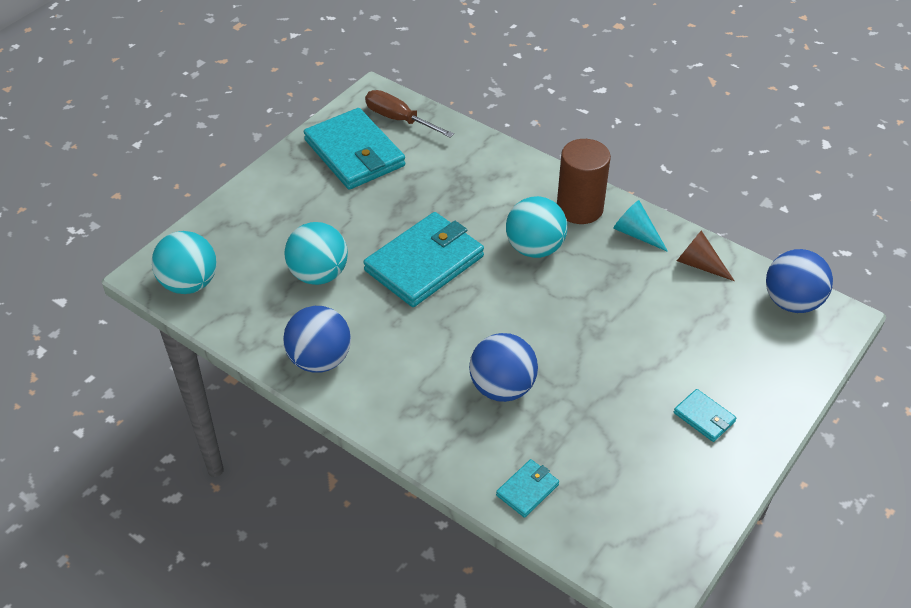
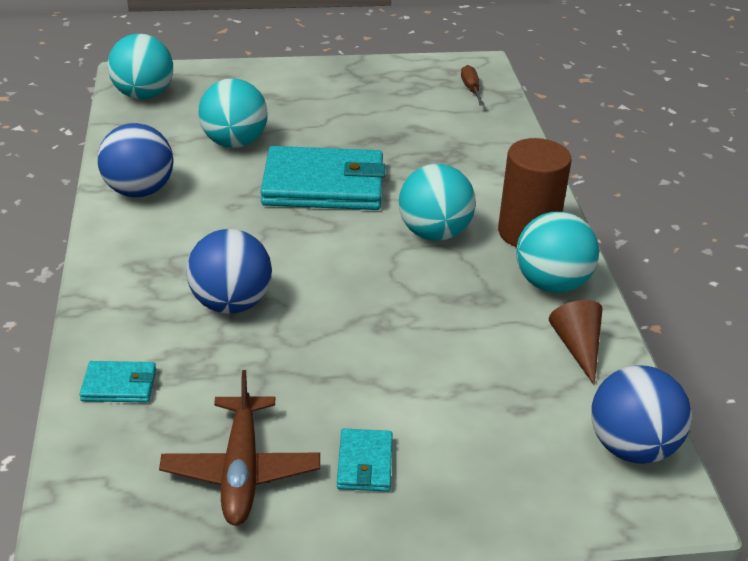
camera: 45 degrees right, 10 degrees down
(354, 153) = (396, 90): turquoise wallet -> none
(398, 119) = (471, 89): brown screwdriver -> brown screwdriver, size x0.62
(636, 234) = (551, 283): turquoise cone -> turquoise ball
(659, 475) = (241, 470): none -> brown plane

